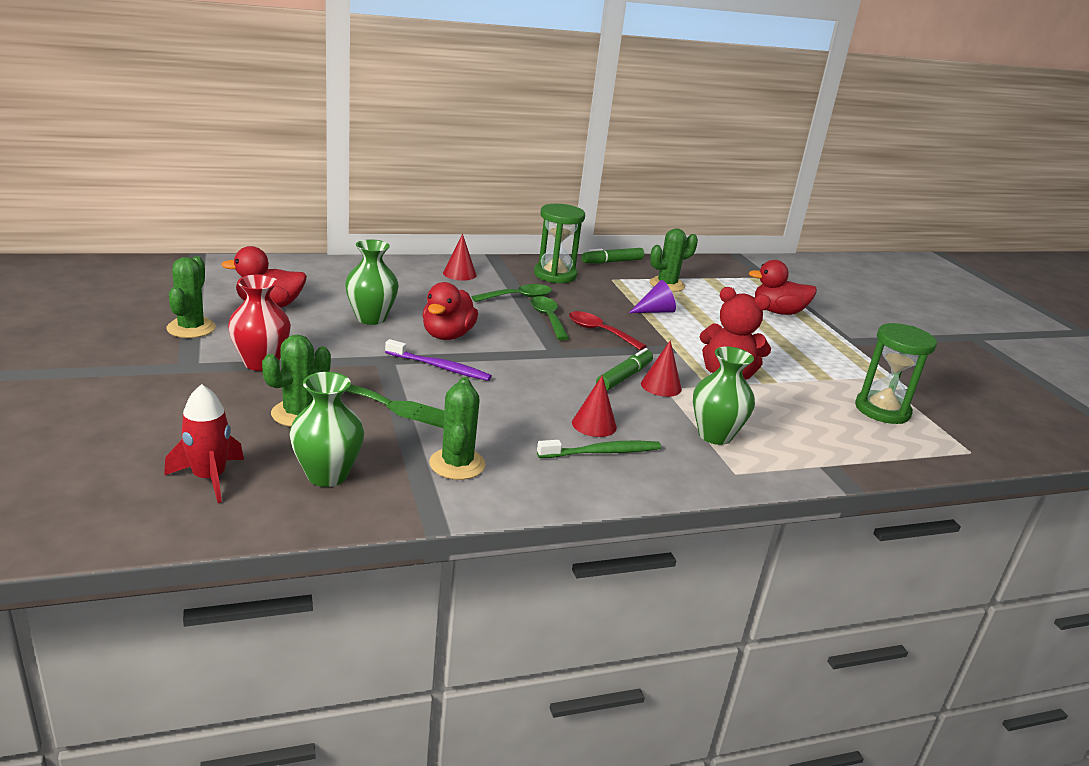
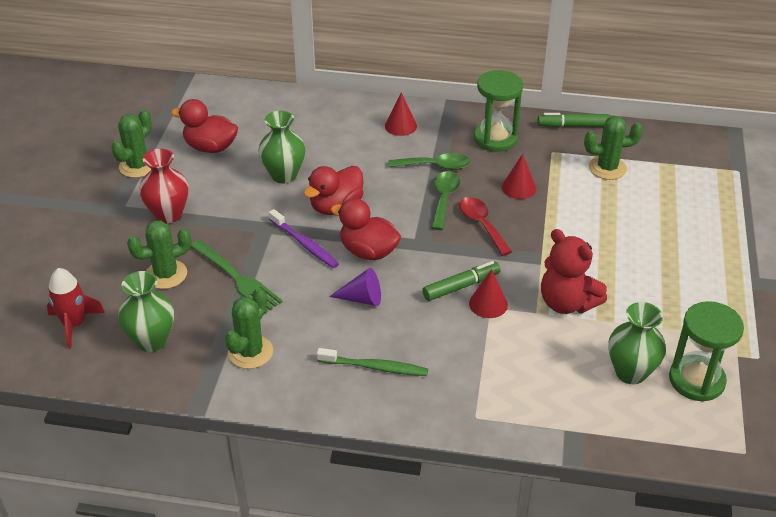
camera: 30 degrees right, 15 degrees up
(594, 424) = (391, 336): red cone -> red cone (519, 188)
(655, 311) = (562, 205): purple cone -> purple cone (362, 298)
(715, 435) = (492, 372): green vase -> green vase (630, 372)
(778, 312) = (703, 226): red duck -> red duck (368, 251)

